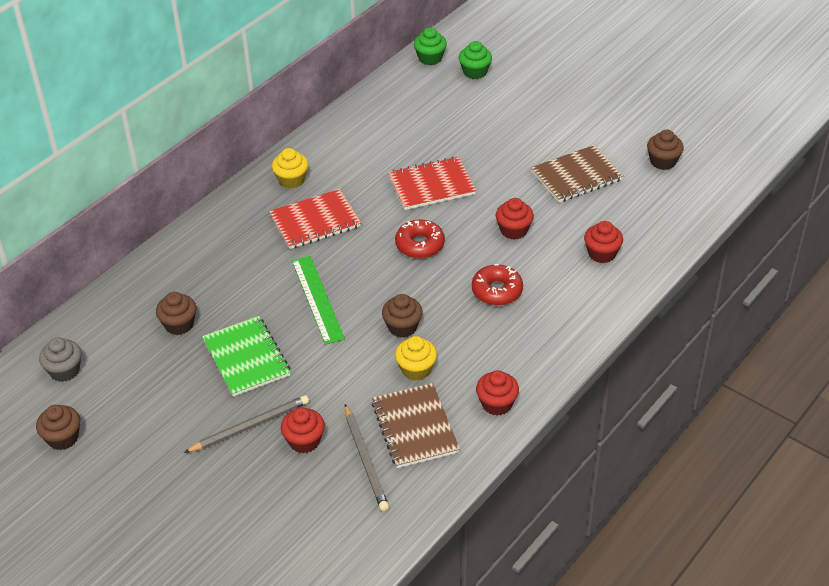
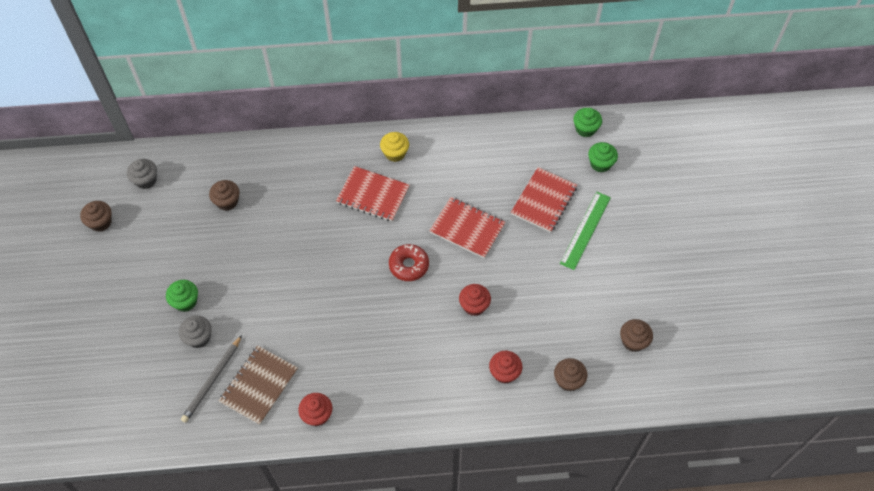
camera: 45 degrees right, 15 degrees up
(246, 358) = (233, 256): green notebook -> none
(250, 426) = (185, 301): grey pencil -> green cupcake
(304, 441) = (199, 337): red cupcake -> grey cupcake
(317, 299) = (311, 251): green ruler -> green ruler (585, 230)
(402, 327) = (331, 313): brown cupcake -> brown cupcake (568, 380)
(416, 369) = (304, 349): yellow cupcake -> none
(466, 125) = (544, 201): none -> red notebook
(497, 291) = (411, 339): red donut -> none
(576, 176) = (563, 301): brown notebook -> none

